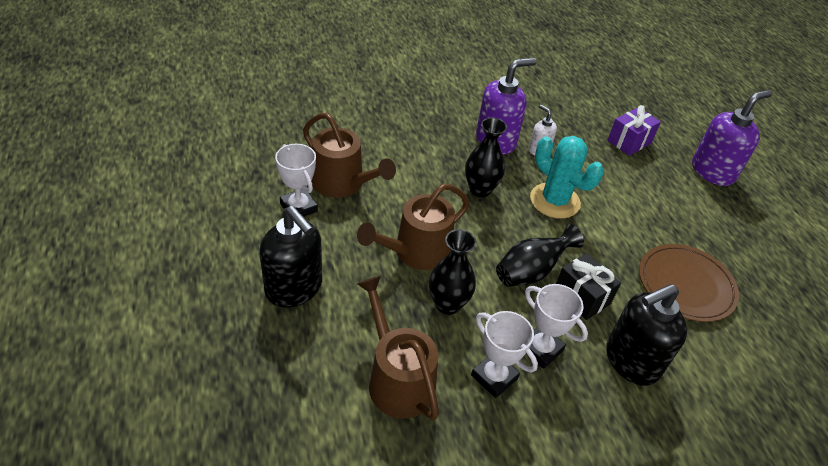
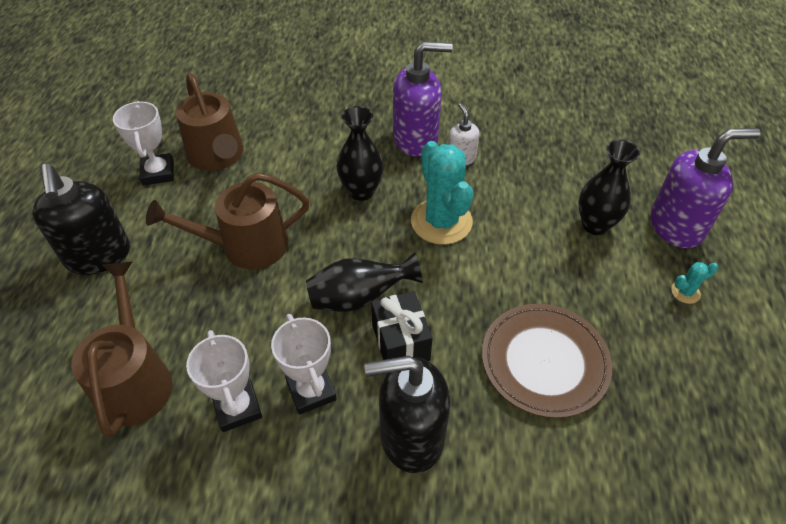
camera: 25 degrees right, 5 degrees up
(448, 304) = (241, 312): black vase -> black vase (595, 225)
(629, 142) = (583, 169): purple gift -> none
(744, 216) = (685, 292): none -> turquoise cactus

